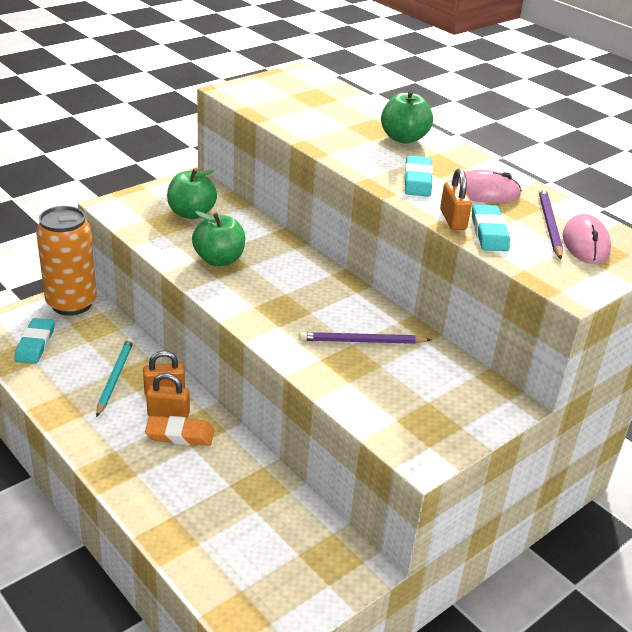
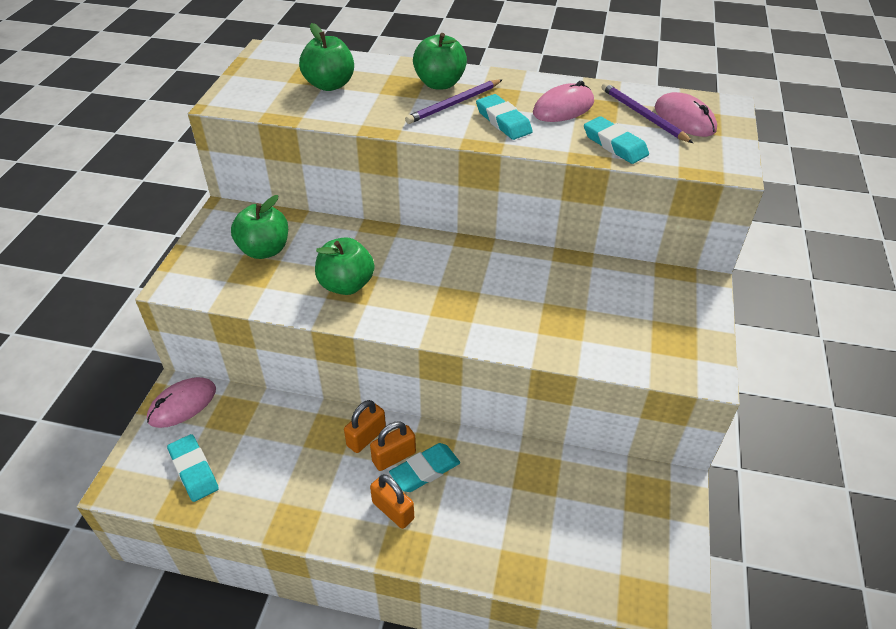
camera: 35 degrees left, 10 degrees up
(71, 303) = (182, 404): orange can -> pink mouse
(115, 377) = (309, 453): turquoise pencil -> none
(180, 434) = (425, 470): orange eraser -> turquoise eraser
(317, 108) = (329, 85): none -> green apple
(362, 341) = (548, 295): purple pencil -> purple pencil (454, 104)
(453, 220) = (576, 146): orange padlock -> orange padlock (393, 510)

